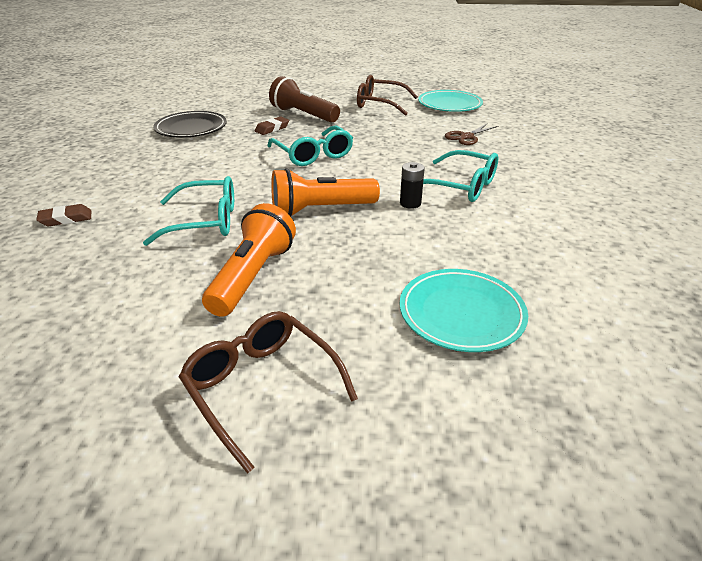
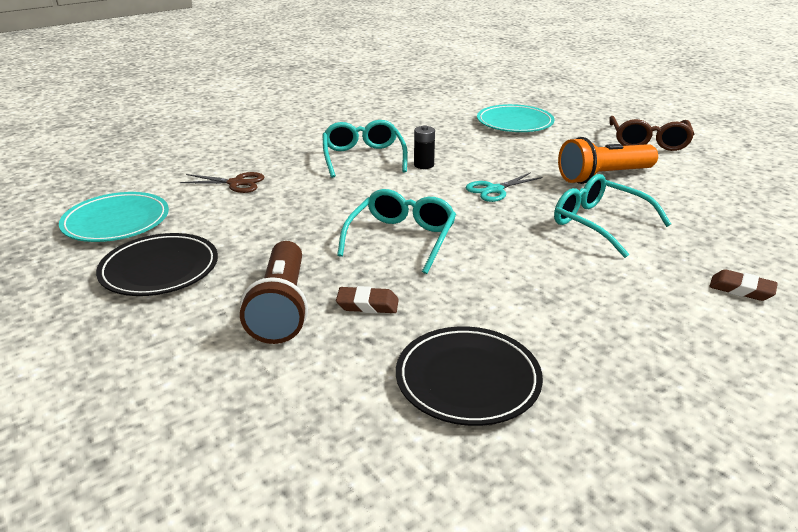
camera: 130 degrees left, 5 degrees down
(320, 210) = (494, 190): orange flashlight -> turquoise scissors
(380, 104) = (159, 269): brown glasses -> black plate

